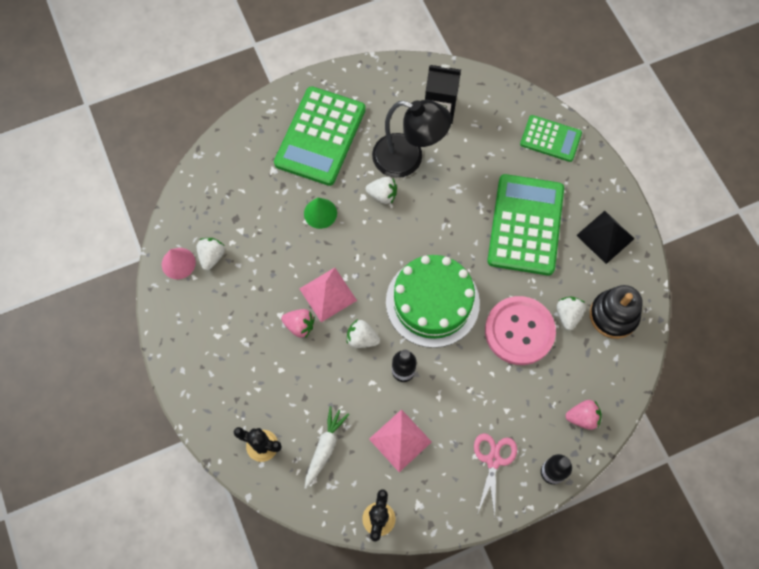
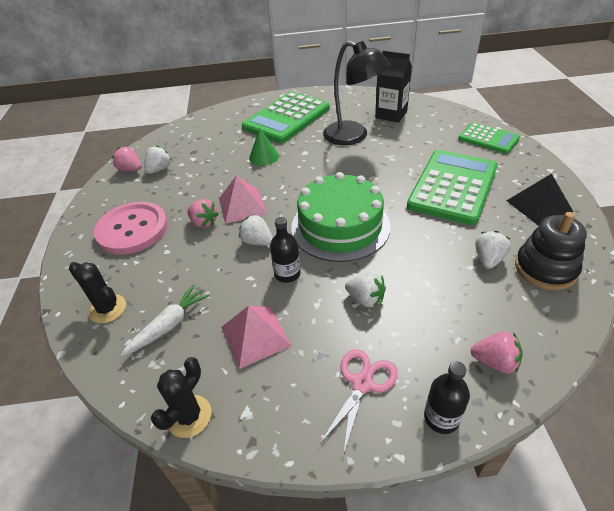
camera: 20 degrees right, 25 degrees down
(178, 263) = (131, 169): pink cone -> pink strawberry
(382, 195) = (322, 153): white strawberry -> white strawberry (365, 299)
(519, 331) = (428, 263): pink button -> pink button (132, 229)

